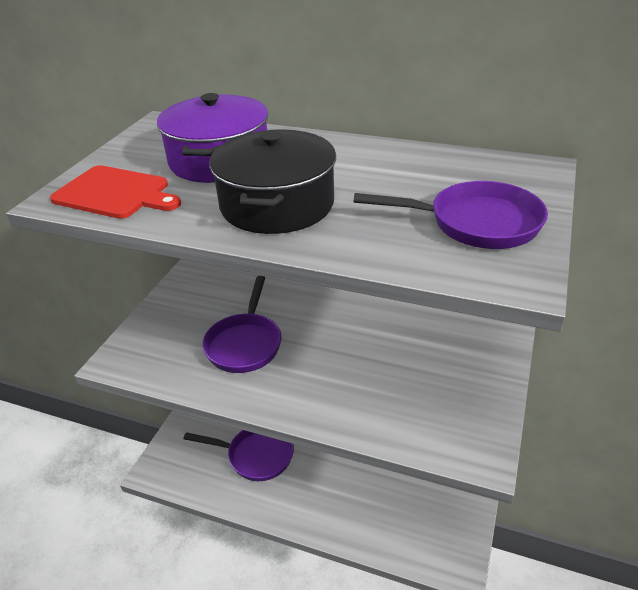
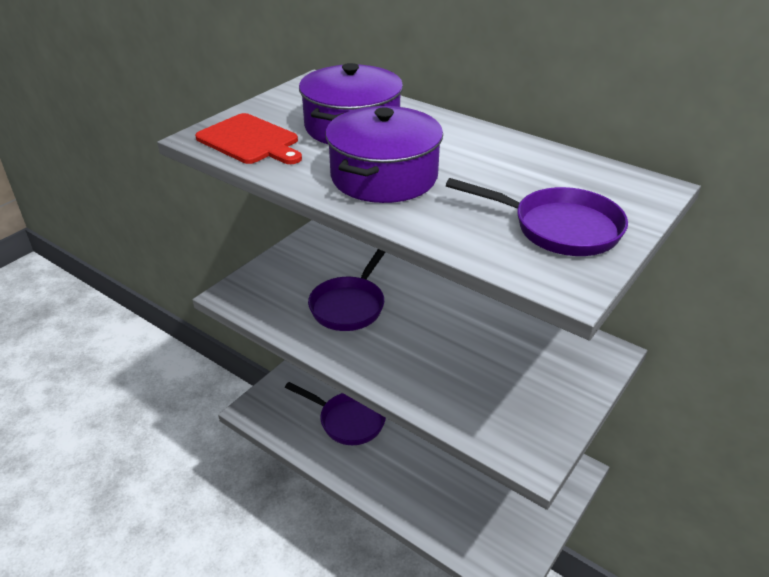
camera: 15 degrees right, 0 degrees up
(277, 205) = (384, 176): black pot -> purple pot

